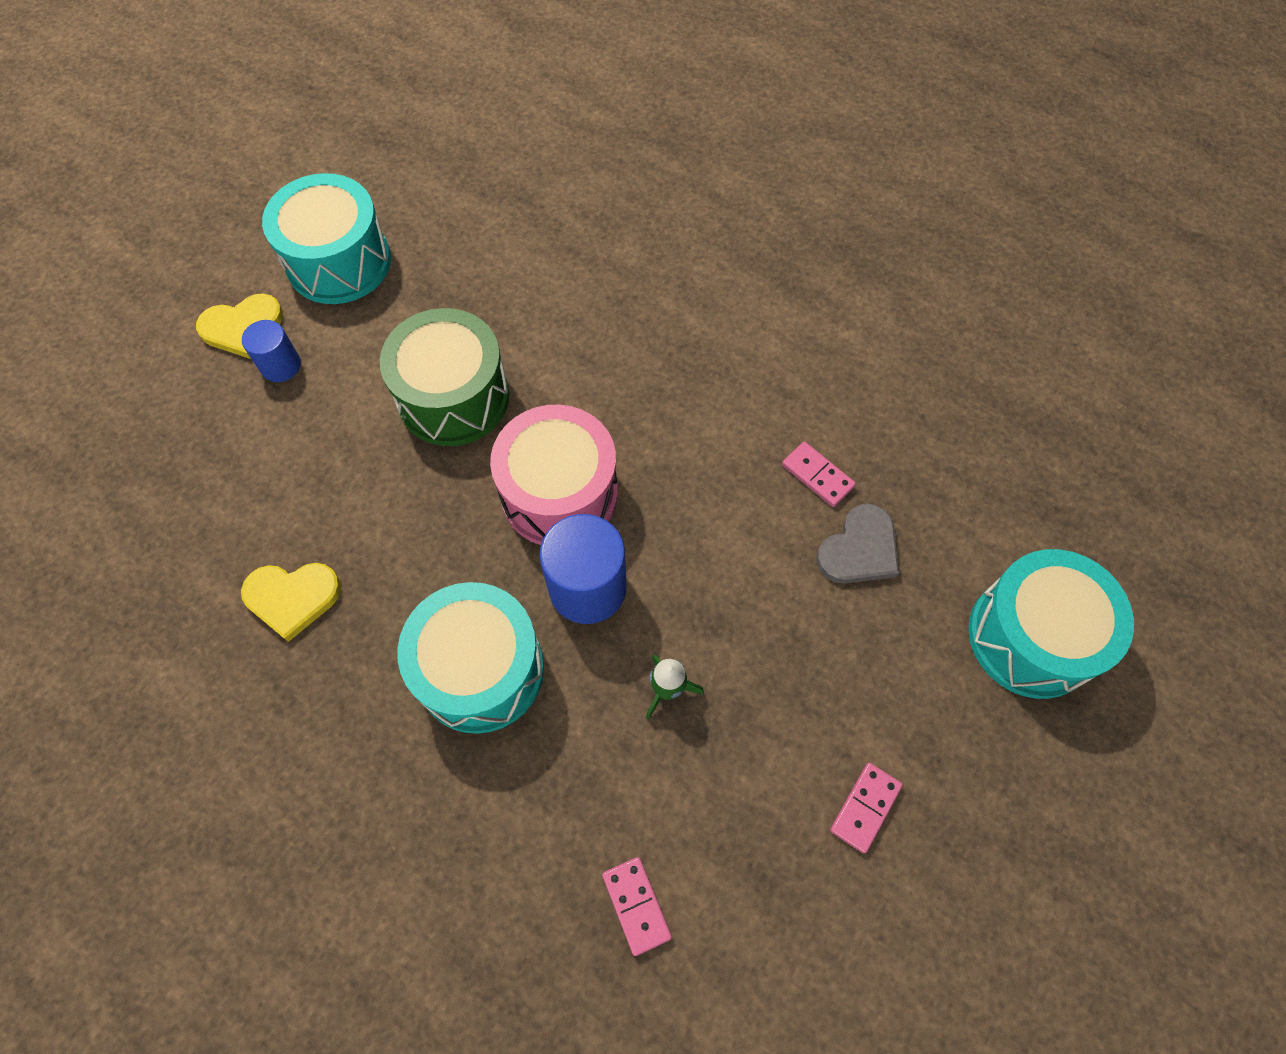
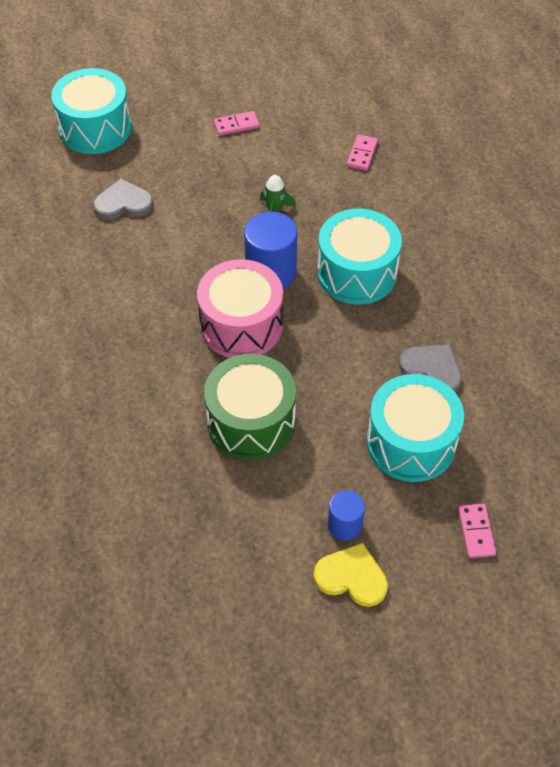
camera: 140 degrees left, 10 degrees down
(292, 598) = (432, 369): yellow heart -> grey heart
(339, 262) = (245, 584): turquoise drum -> turquoise drum (411, 442)
(817, 475) = (101, 244): pink domino -> pink domino (476, 532)

